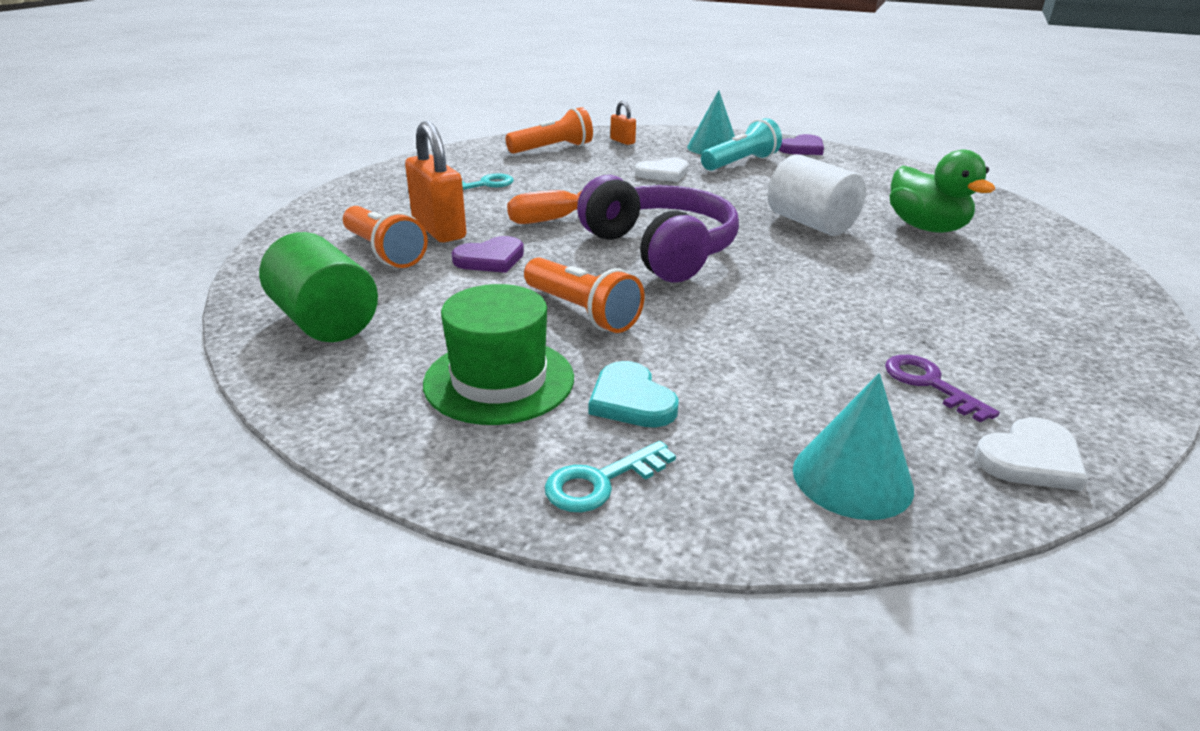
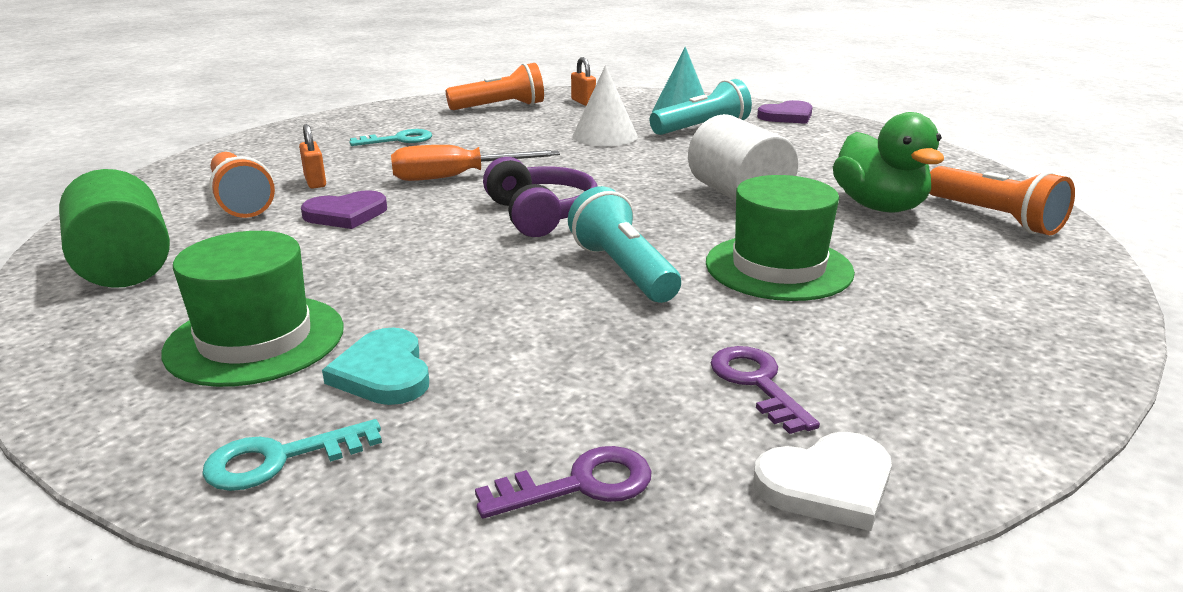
camera: 10 degrees right, 5 degrees down
(439, 229) = (315, 182): orange padlock -> orange padlock, size x0.50
(582, 312) = (402, 274): orange flashlight -> orange flashlight (994, 218)
(660, 250) = (540, 215): purple headphones -> purple headphones, size x0.66
(663, 173) = (605, 136): white heart -> white cone
(763, 296) = (623, 270): none -> turquoise flashlight
(852, 478) = (579, 485): turquoise cone -> purple key
(882, 285) = (778, 267): none -> green hat

